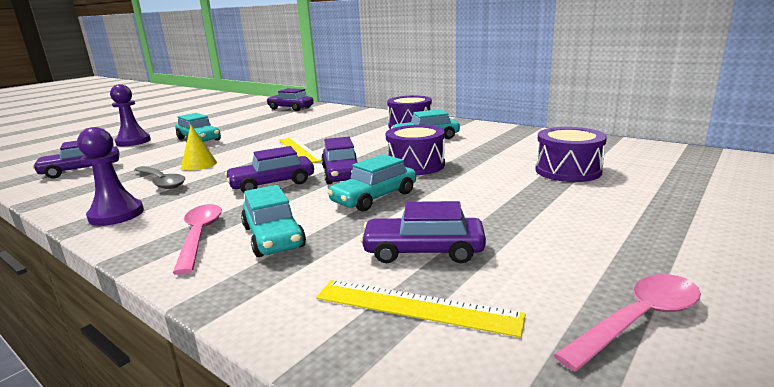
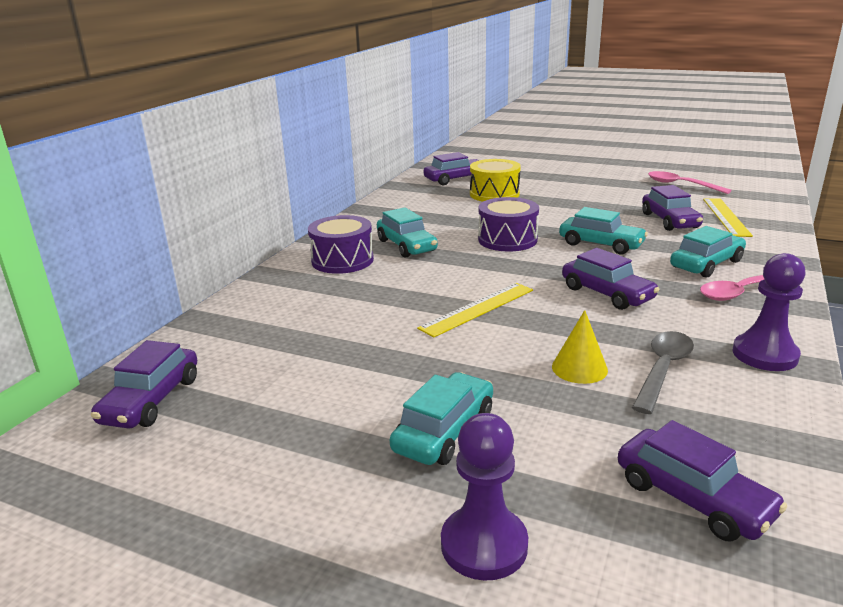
camera: 105 degrees left, 5 degrees up
(341, 174) = (553, 266): purple car -> purple car (455, 179)
(568, 171) = (494, 194): purple drum -> yellow drum

